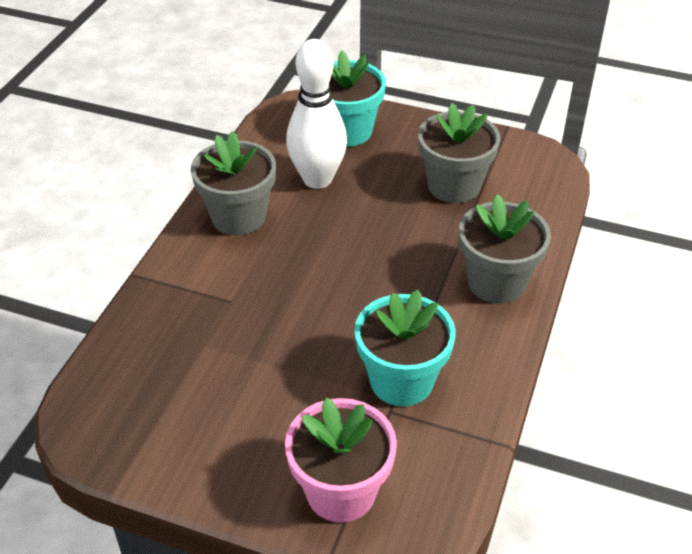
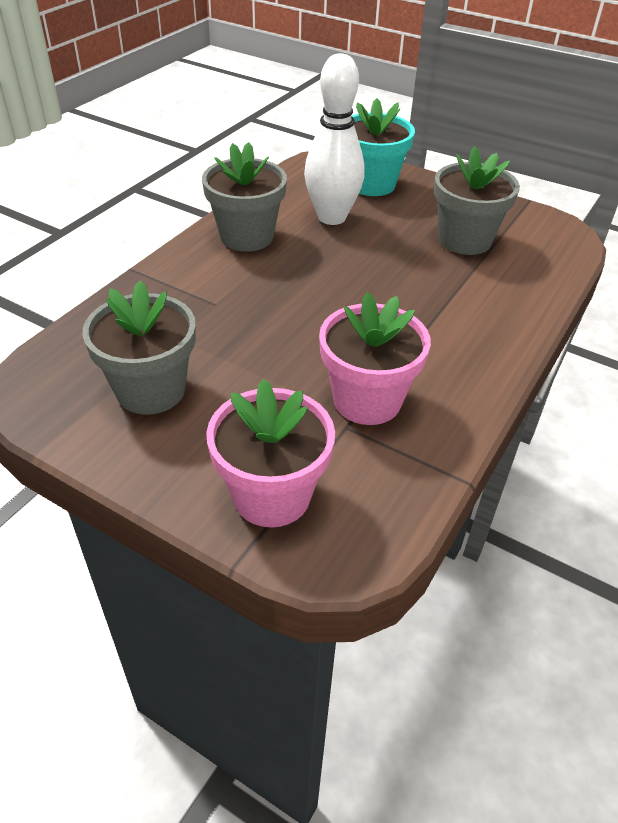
camera: 10 degrees right, 0 degrees up
(401, 381) = (367, 400): turquoise flower pot -> pink flower pot
(496, 282) = (490, 327): grey flower pot -> grey flower pot (151, 390)

